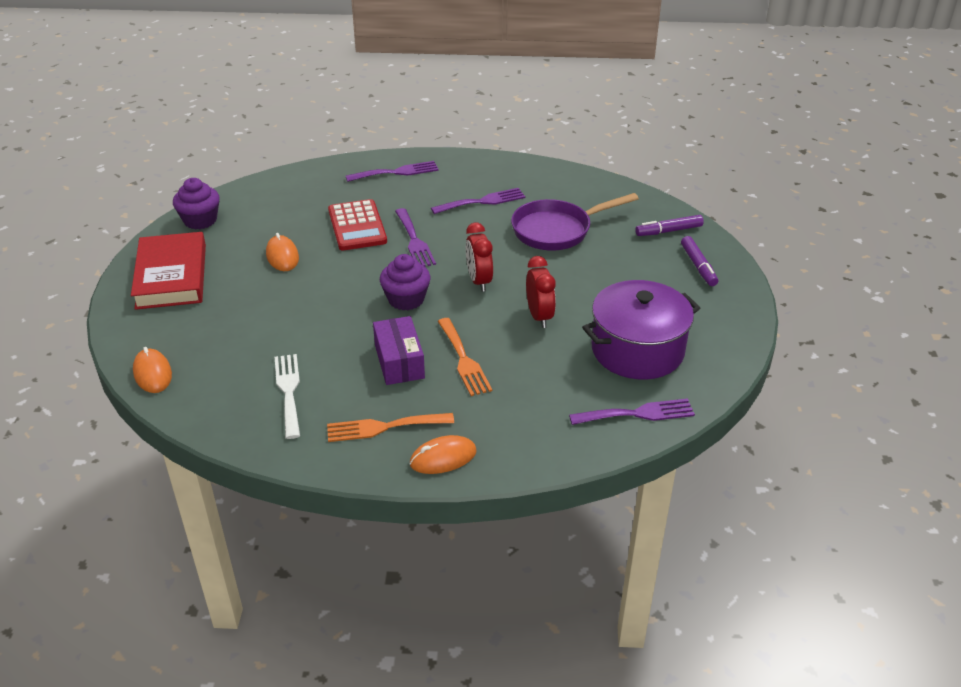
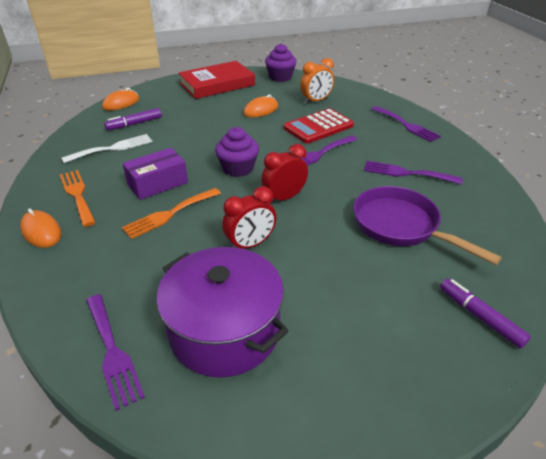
camera: 70 degrees right, 0 degrees up
(293, 211) = (316, 101): none -> orange clock
(482, 201) = (406, 173): purple fork -> purple fork turned 150 degrees clockwise
(698, 266) = (427, 362): purple marker -> purple marker (134, 124)

